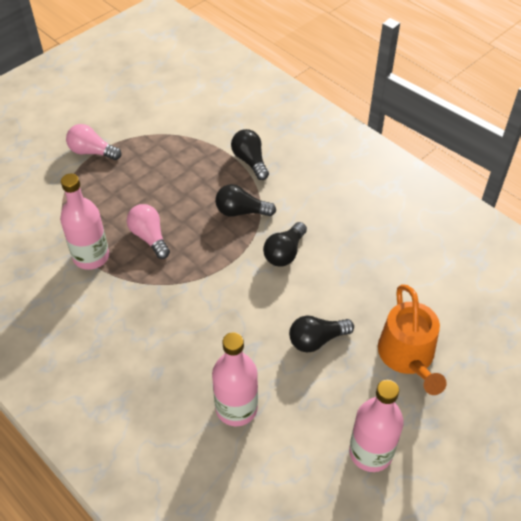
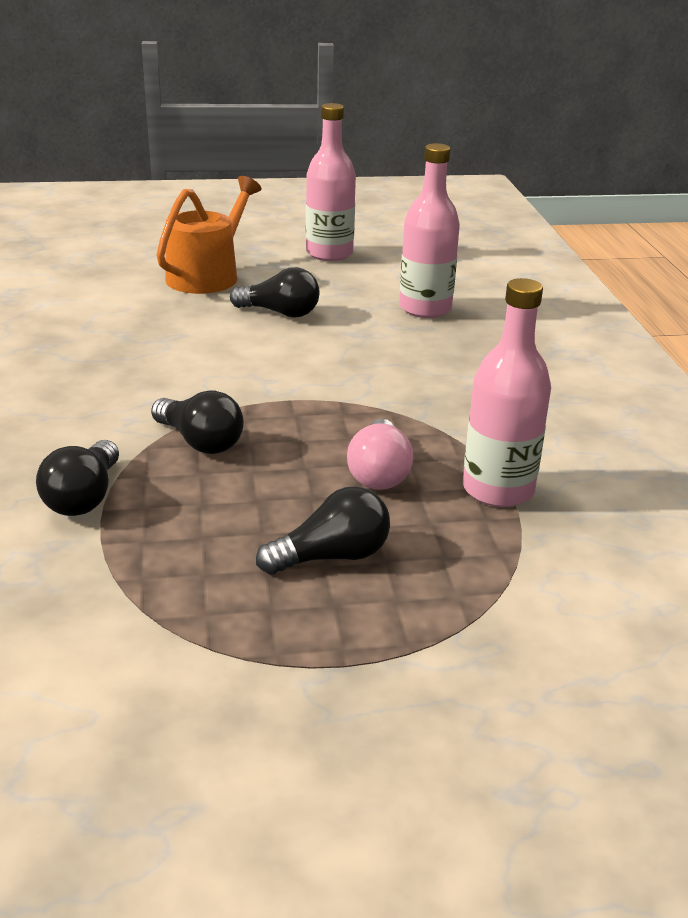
camera: 145 degrees left, 20 degrees down
(92, 152) = (360, 669): pink light bulb -> none
(285, 252) = (208, 380): black light bulb -> black light bulb (331, 557)

